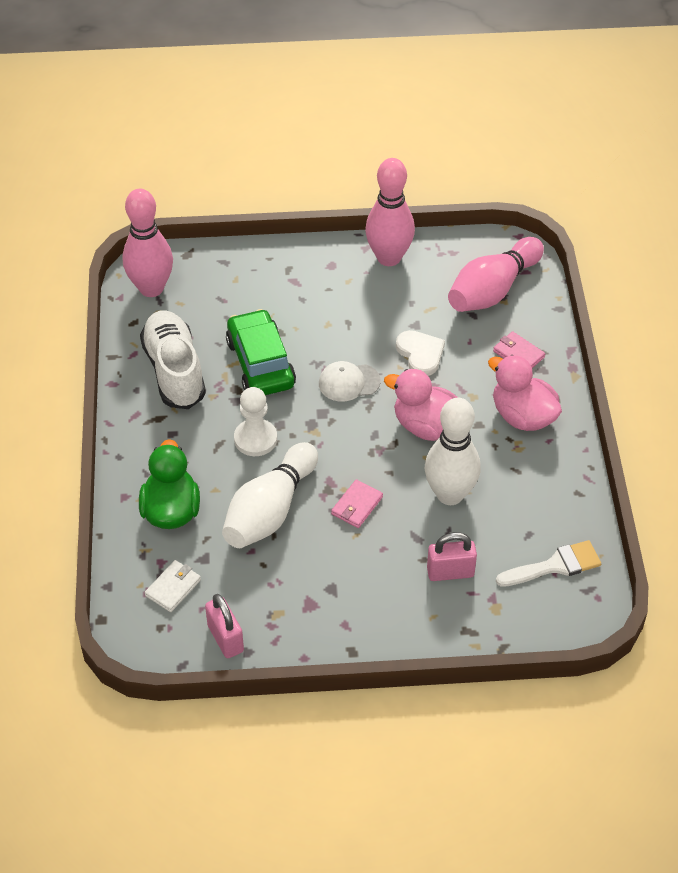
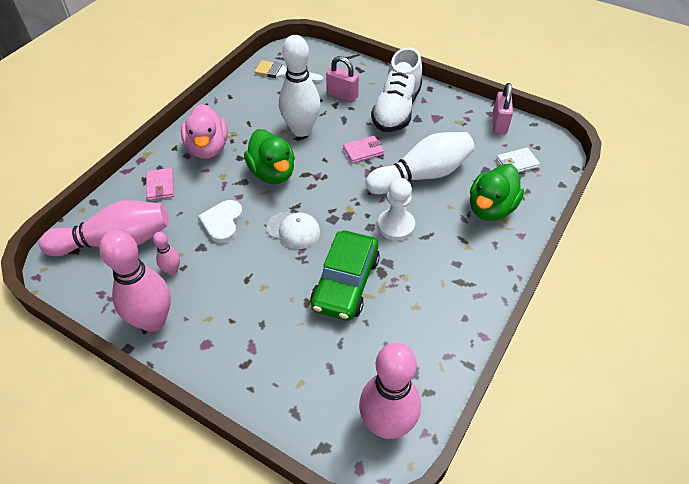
camera: 145 degrees left, 0 degrees up
(174, 371) = (421, 317): white shoe -> white shoe (396, 109)
(417, 295) = (172, 270): none -> pink bowling pin
(427, 426) = (272, 173): pink duck -> green duck

